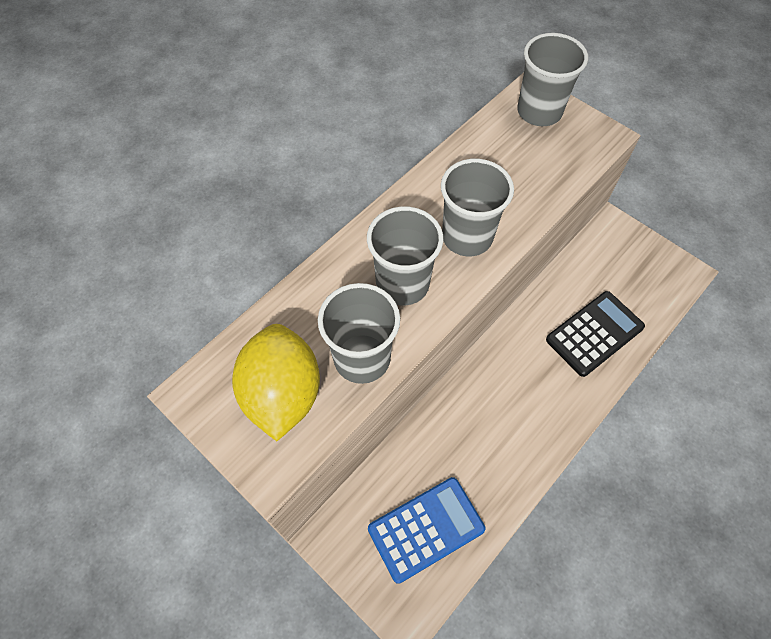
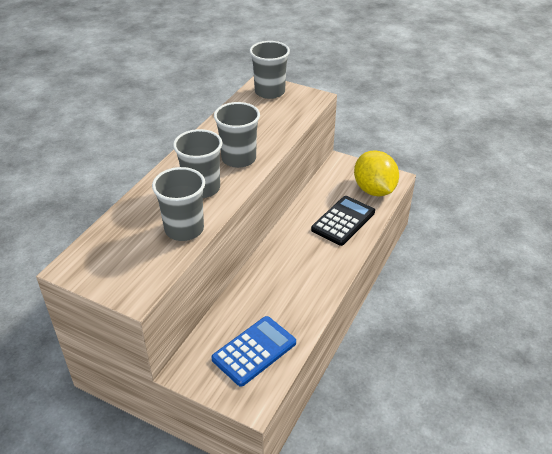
camera: 15 degrees left, 20 degrees down
(282, 394) = (134, 257): yellow lemon -> yellow lemon (374, 190)

